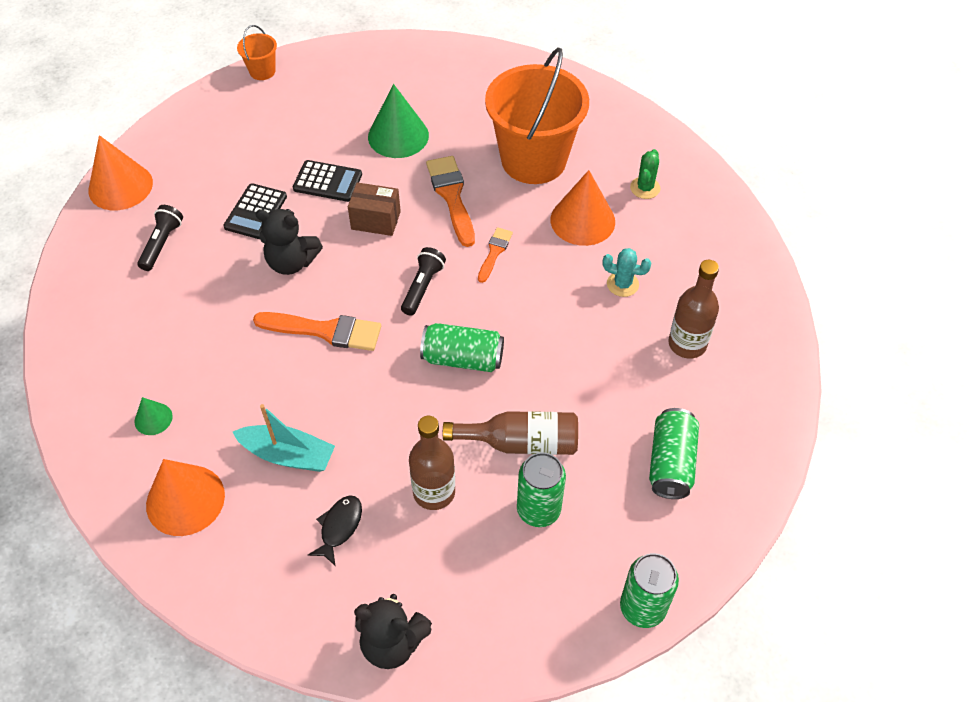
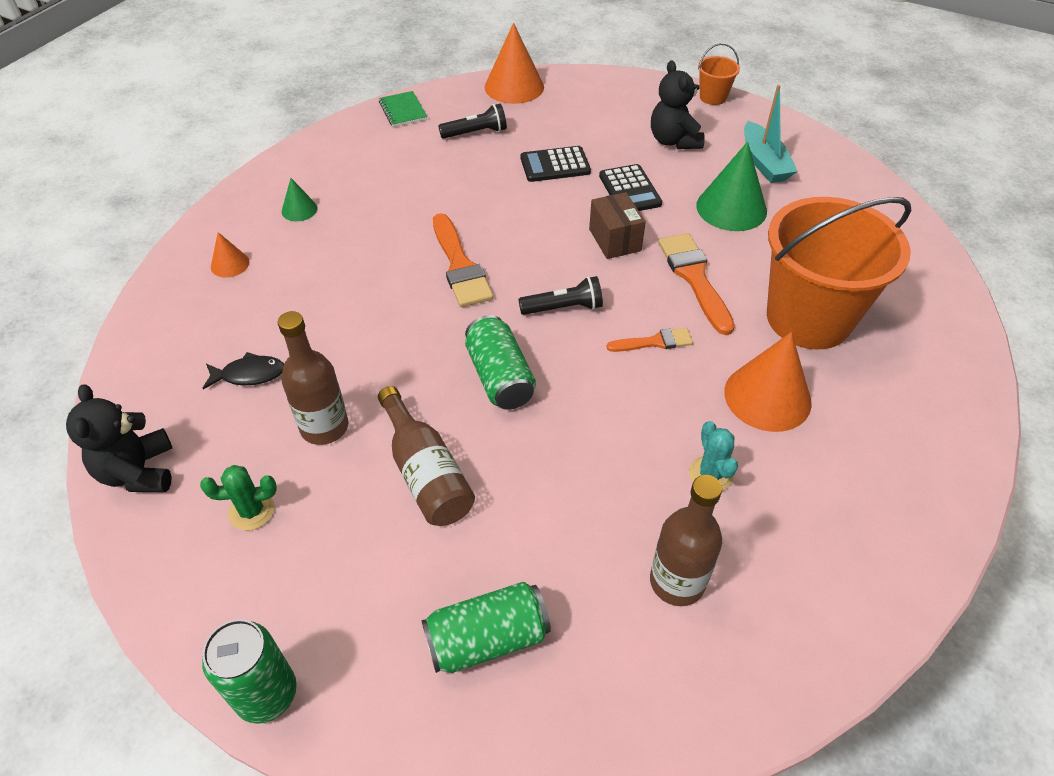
camera: 60 degrees right, 5 degrees down
(76, 282) = (403, 110): none -> green notebook
(185, 500) = (230, 264): orange cone -> orange cone, size x0.51
(288, 455) = (309, 304): turquoise boat -> turquoise boat (764, 162)
(291, 262) = (519, 210): black teddy bear -> black teddy bear (673, 141)
(452, 197) = (695, 278): orange brush -> orange brush turned 60 degrees counterclockwise
(538, 509) = (349, 527): green can -> none
(645, 188) = (874, 435): green cactus -> green cactus (252, 511)

